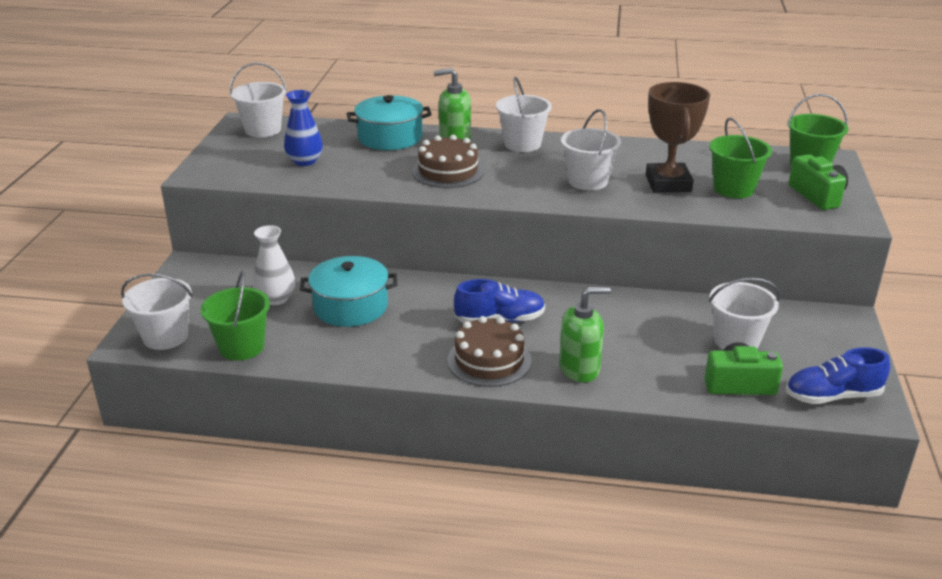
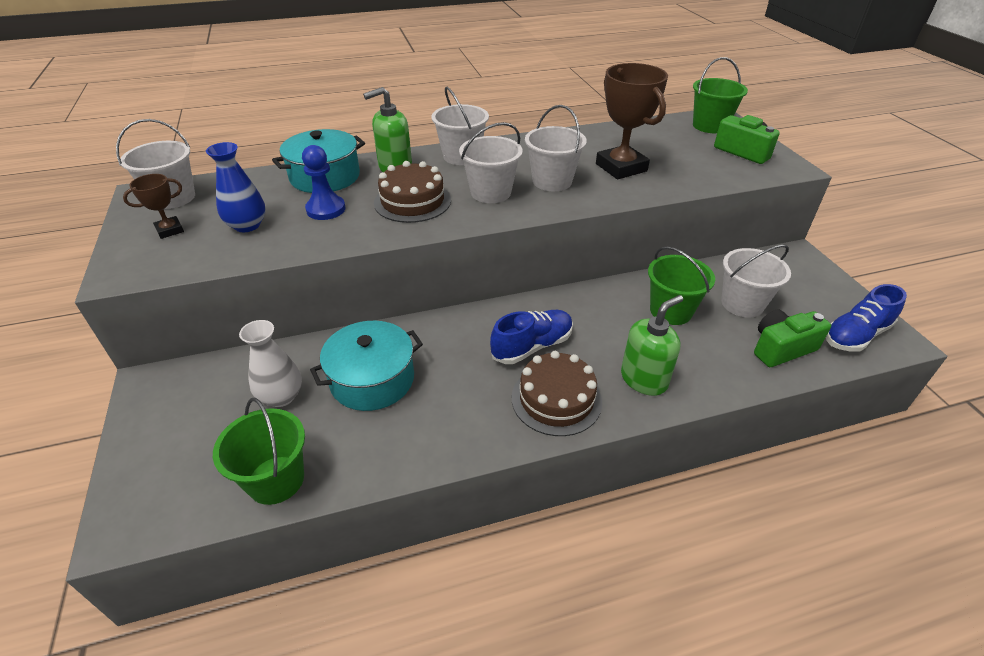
camera: 25 degrees left, 10 degrees up
(165, 337) = (167, 500): white bucket -> white bucket (490, 192)
(247, 152) = (170, 230): none -> brown trophy
(372, 162) = (326, 209): none -> blue pawn
(733, 189) = (677, 160): green bucket -> green bucket (671, 311)

